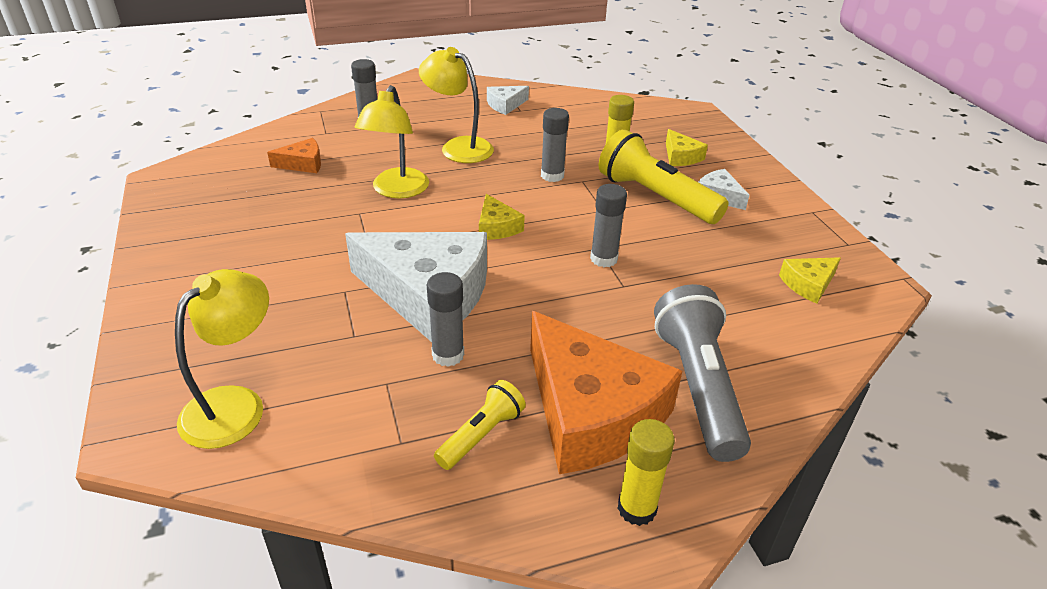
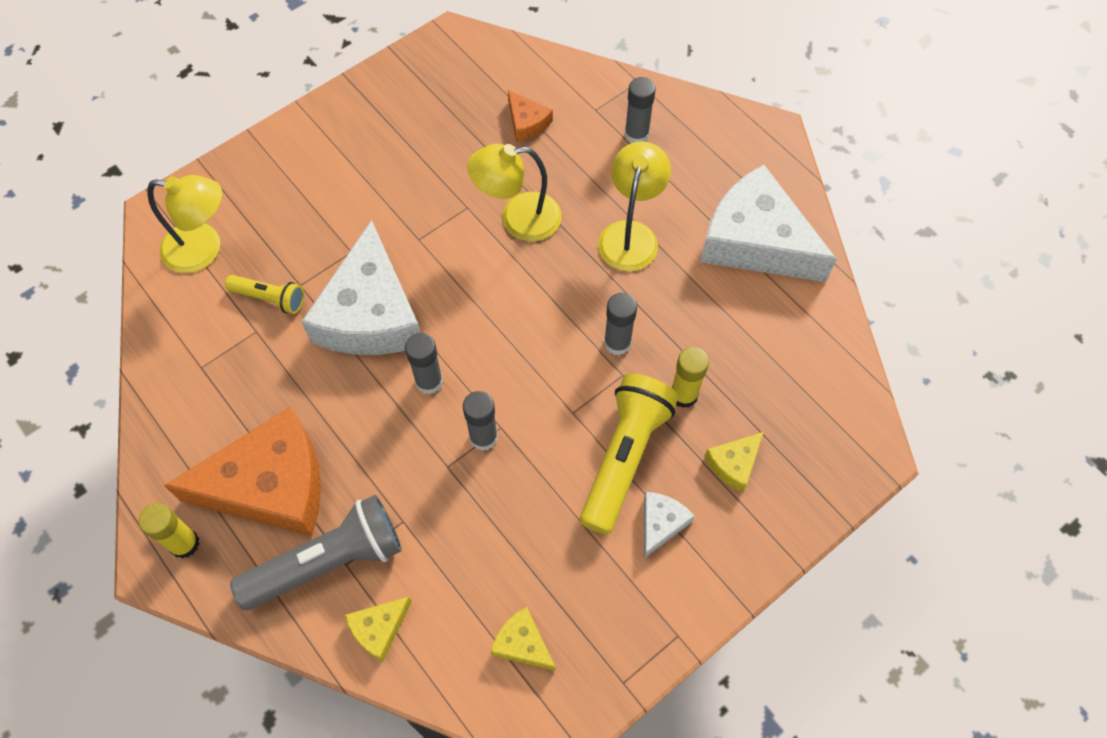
camera: 70 degrees right, 25 degrees up
(448, 355) = (300, 359): grey glue stick -> grey glue stick (429, 381)
(481, 435) = (223, 416): yellow flashlight -> yellow flashlight (269, 298)
(496, 227) = (495, 327): yellow cheese -> yellow cheese (379, 629)
(505, 105) = (756, 241): white cheese -> white cheese, size x2.29
(590, 412) = (270, 485): orange cheese -> orange cheese turned 135 degrees counterclockwise

